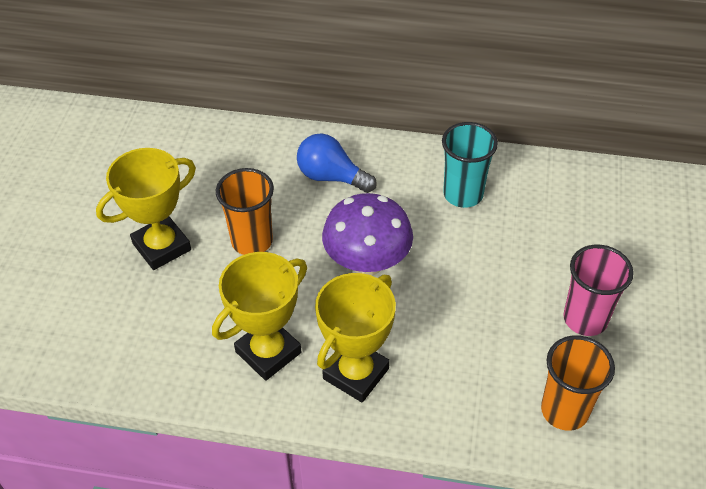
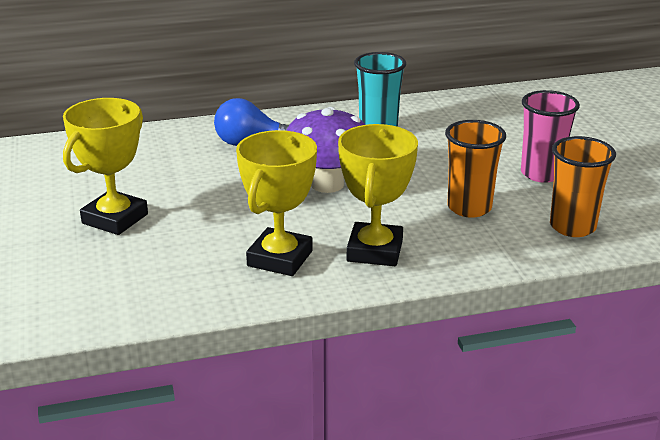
camera: 25 degrees left, 20 degrees down
(252, 241) = (206, 196): orange cup -> orange cup (469, 208)

